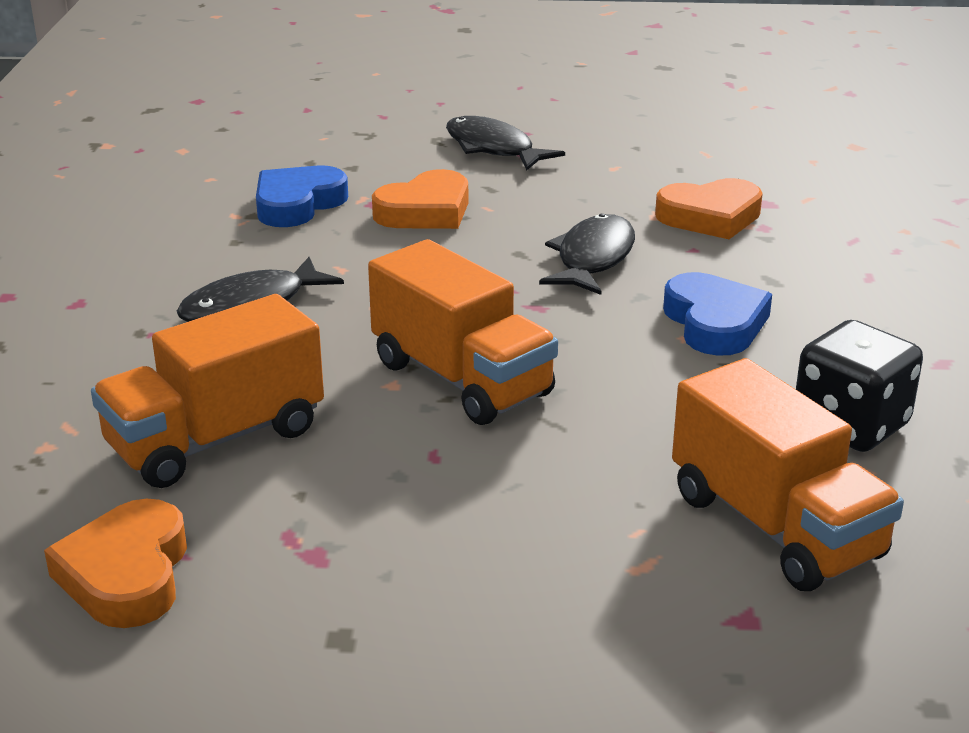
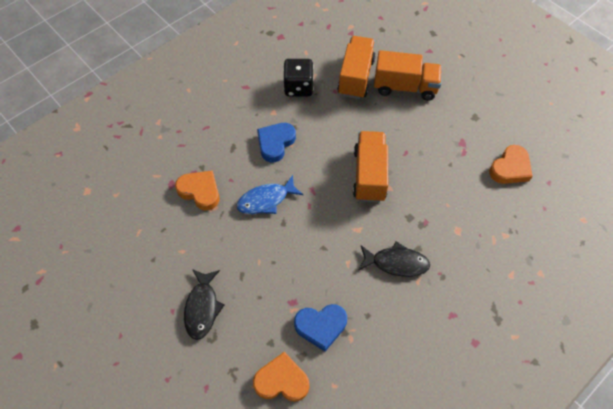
camera: 135 degrees left, 30 degrees up
(216, 439) = (456, 201): orange truck -> orange truck (405, 87)
(425, 211) = (282, 278): orange heart -> orange heart (282, 380)
(593, 258) = (266, 200): black fish -> blue fish

